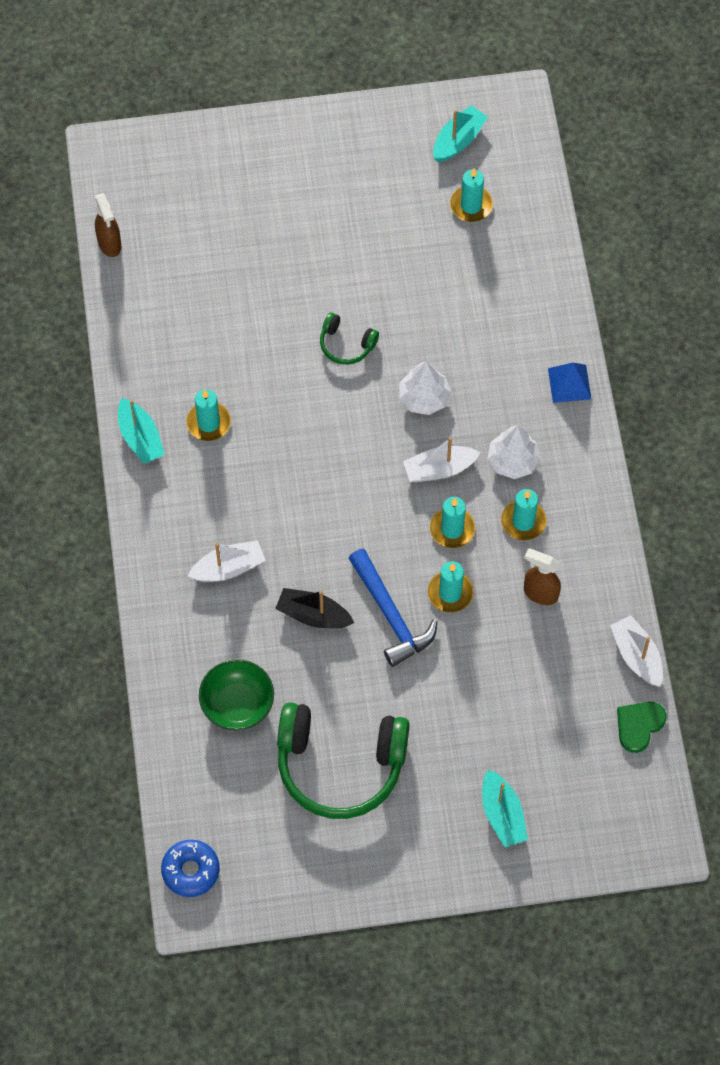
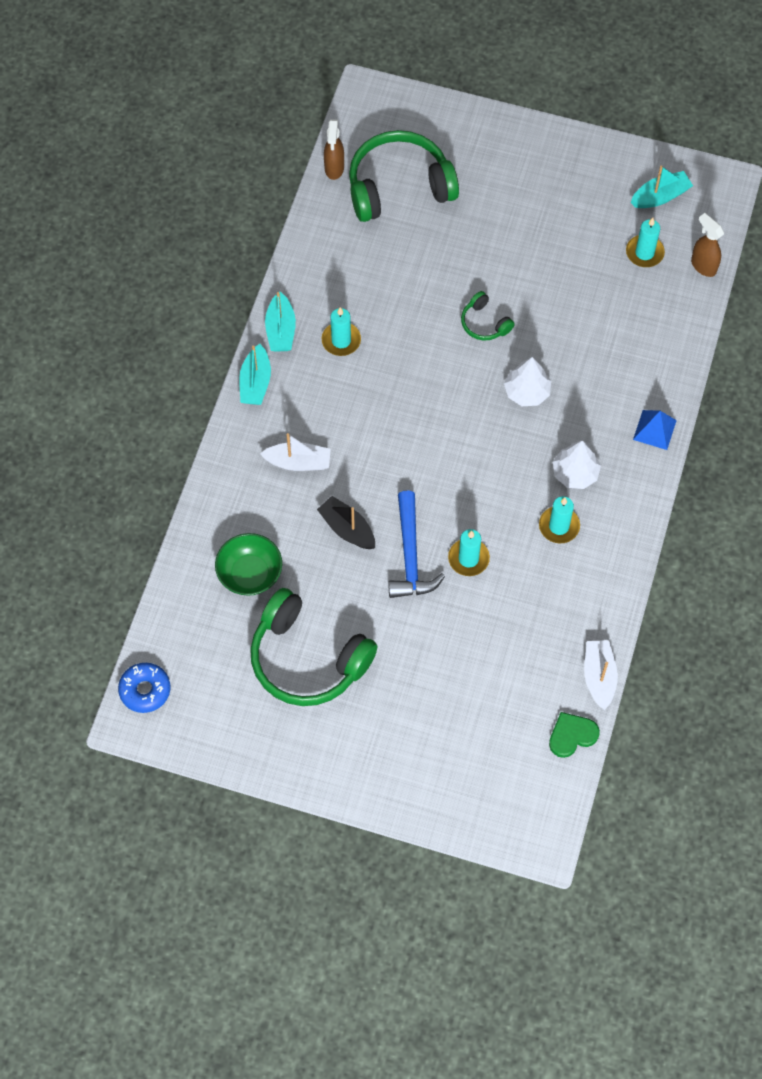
camera: 25 degrees right, 0 degrees up
(187, 236) = (399, 186): none -> green headphones
(439, 469) = (510, 455): white boat -> none
(452, 529) = (496, 507): turquoise candle -> none
(502, 814) = (420, 758): turquoise boat -> turquoise boat (255, 382)
(540, 593) = (543, 591): brown spray bottle -> brown spray bottle (703, 266)

